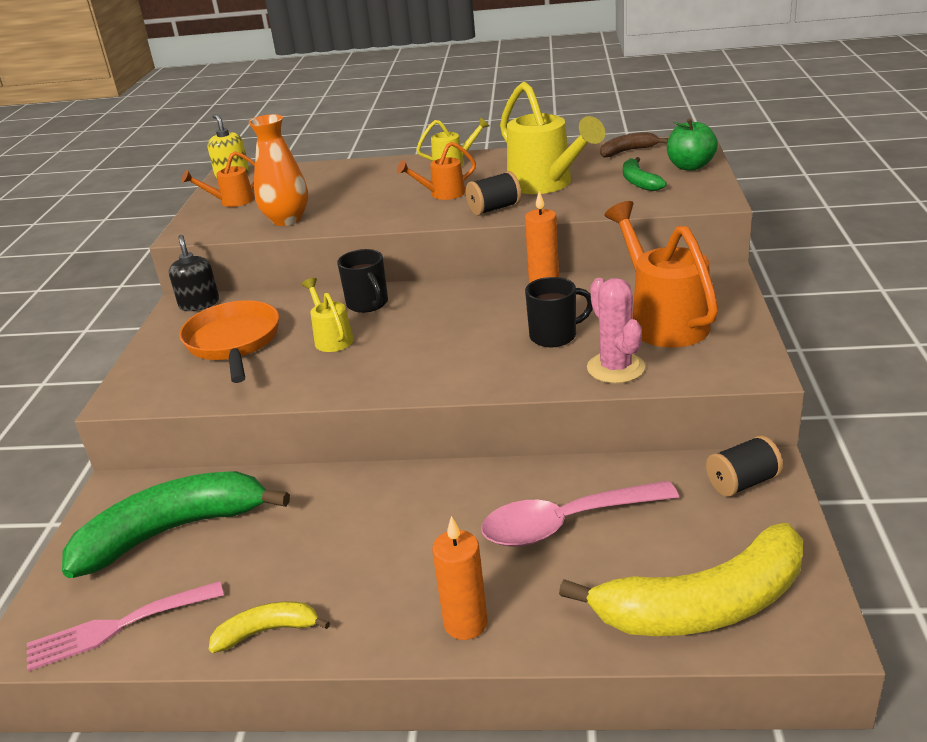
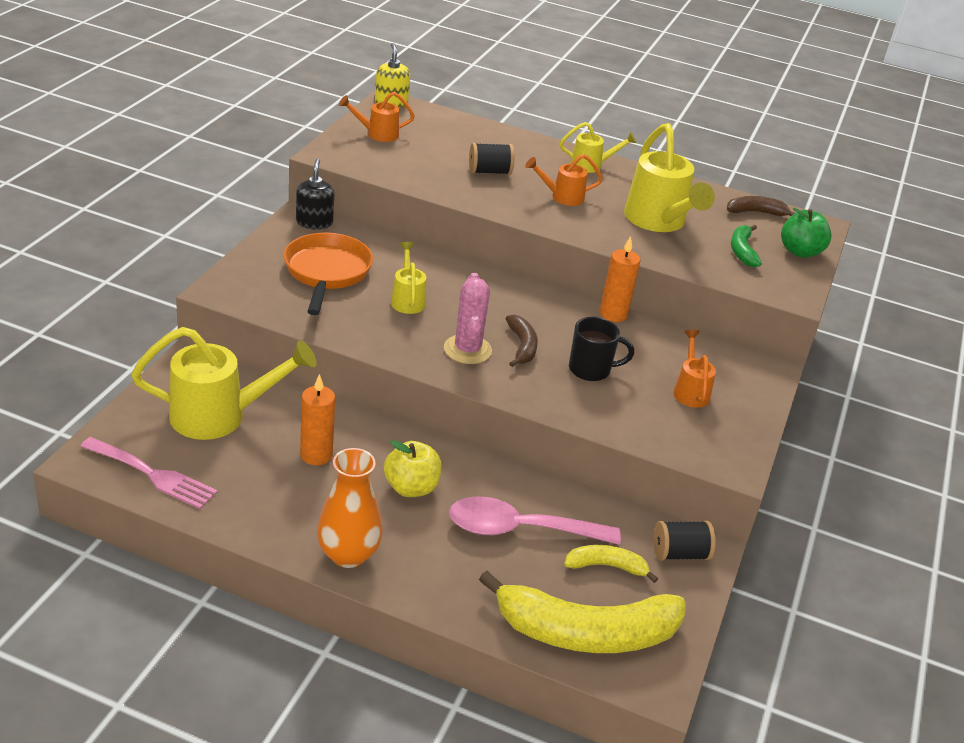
camera: 10 degrees right, 5 degrees up
(117, 627) = (153, 475): pink fork -> pink fork turned 150 degrees counterclockwise
(173, 531) = (220, 416): green banana -> yellow watering can
(267, 631) = (258, 521): yellow banana -> yellow banana (606, 566)
(287, 220) = (415, 173): orange vase -> orange vase (348, 554)
(368, 304) = (453, 278): black mug -> none
(424, 525) = (411, 488): none -> yellow apple
(465, 623) = (403, 574): orange candle -> orange candle (316, 455)
(473, 339) = (522, 346): none -> brown banana
(494, 209) = (598, 230): black spool -> black spool (489, 172)
(615, 368) = (622, 418): pink cactus -> pink cactus (467, 350)
(663, 320) = (690, 391): orange watering can -> orange watering can, size x0.53

